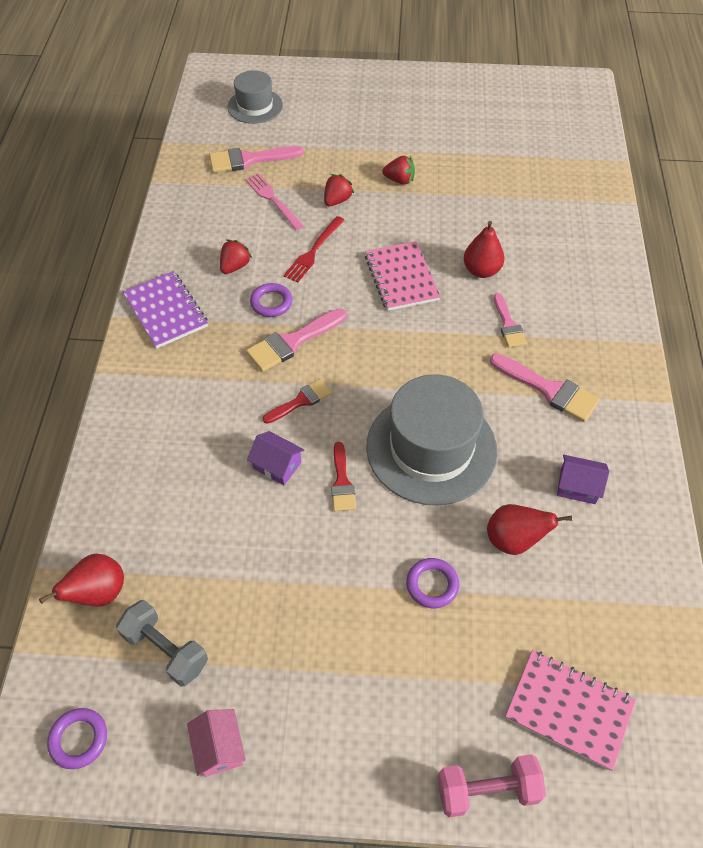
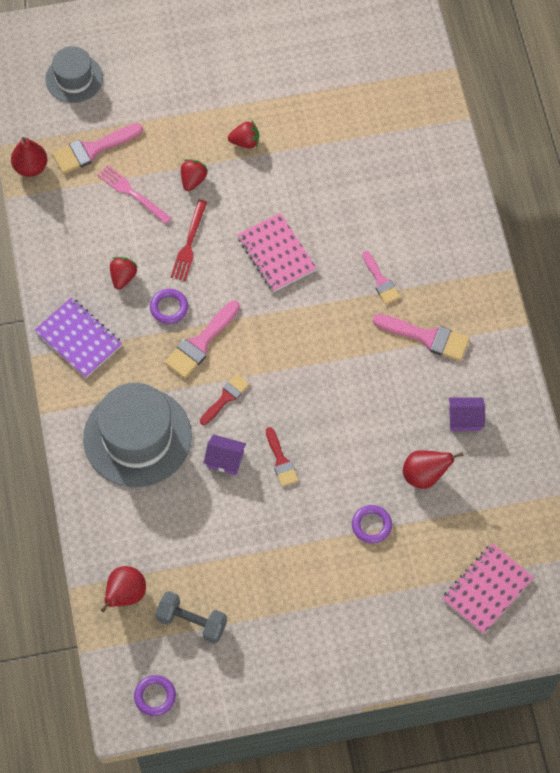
camera: 15 degrees left, 10 degrees up
(219, 748) = (254, 676): pink house -> none
(431, 448) = (343, 414): grey hat -> grey hat (137, 437)
(481, 270) = (345, 229): red pear -> red pear (30, 167)
(487, 790) = (442, 655): pink dumbbell -> none
(569, 709) = (487, 589): pink notebook -> pink notebook turned 60 degrees counterclockwise

